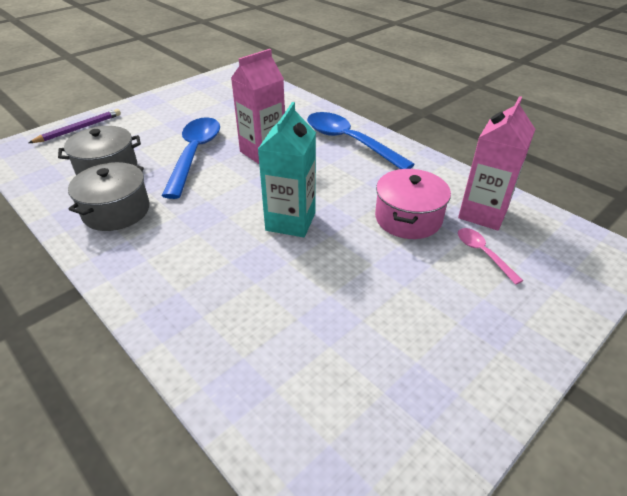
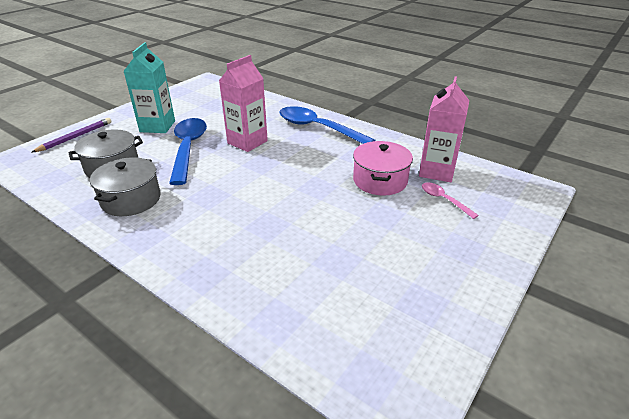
camera: 10 degrees left, 5 degrees down
(290, 221) = (285, 192): turquoise carton -> turquoise carton (157, 126)

